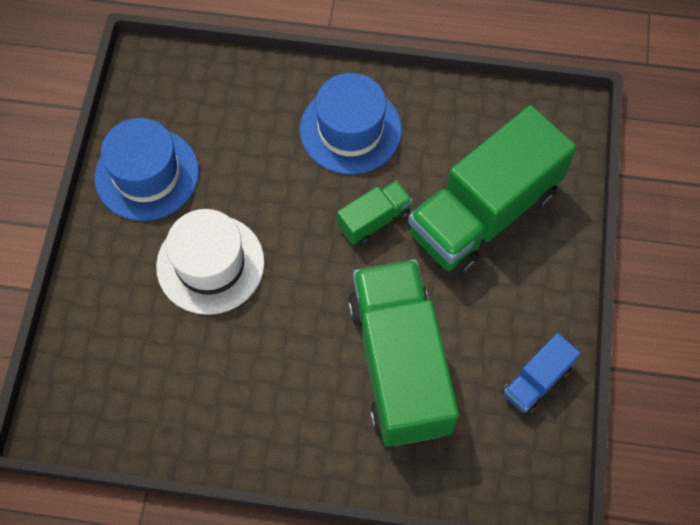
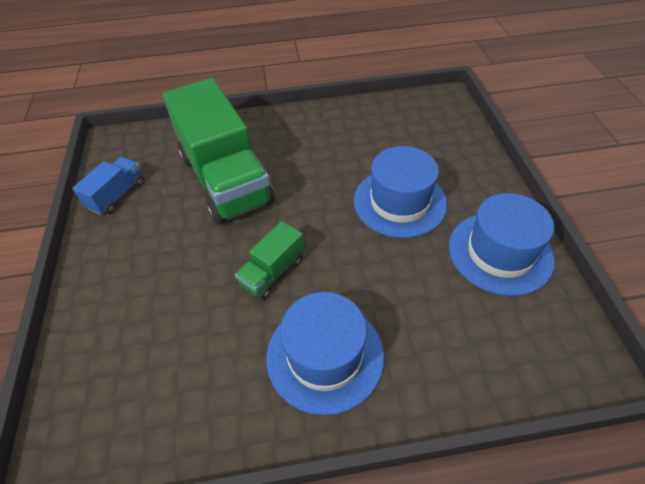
camera: 165 degrees right, 15 degrees down
(210, 264) = (399, 202): white hat -> blue hat
(483, 213) = (166, 307): green truck -> none

